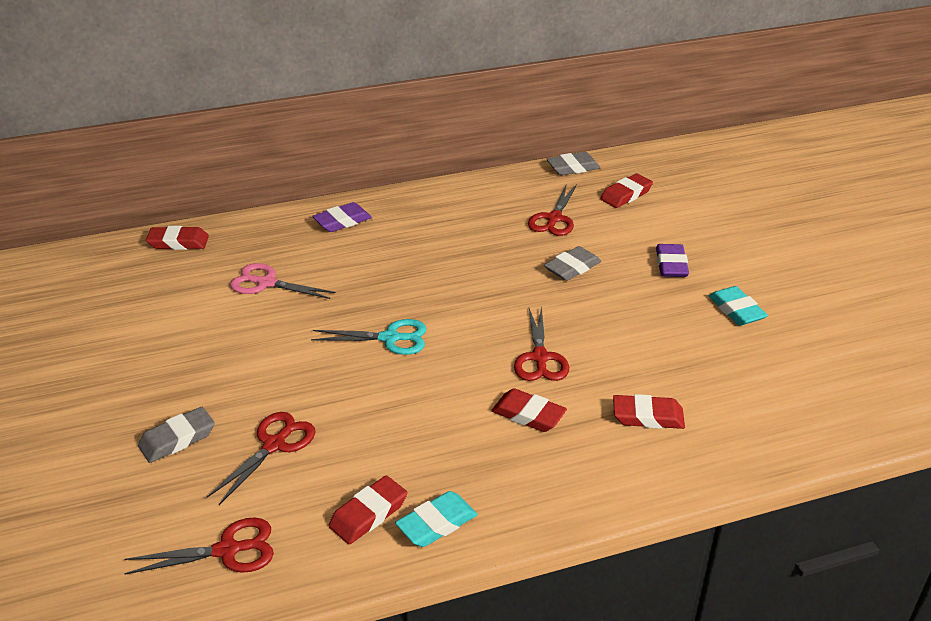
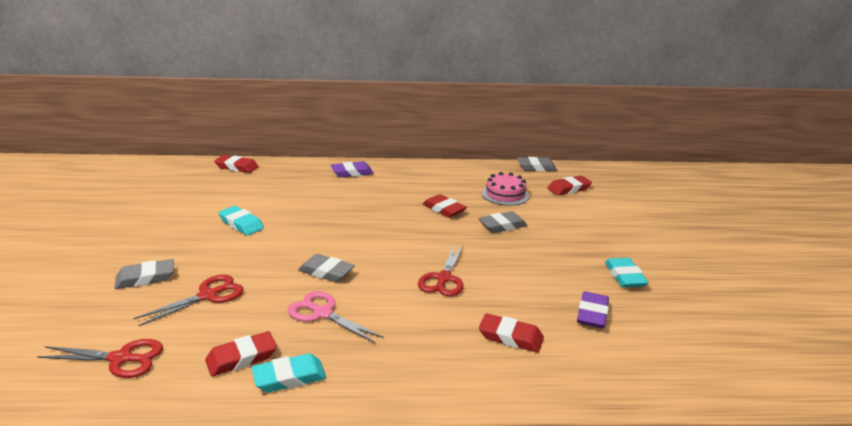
camera: 15 degrees right, 10 degrees down
(246, 333) = (241, 224): none -> turquoise eraser
(266, 283) = (276, 198): pink scissors -> pink scissors (323, 313)
(390, 338) = (338, 245): turquoise scissors -> none
(398, 380) = (326, 272): none -> grey eraser
(528, 415) = (411, 315): red eraser -> red eraser (444, 209)
(554, 219) = (505, 194): red scissors -> pink cake
(671, 265) = (583, 237): purple eraser -> purple eraser (592, 314)

